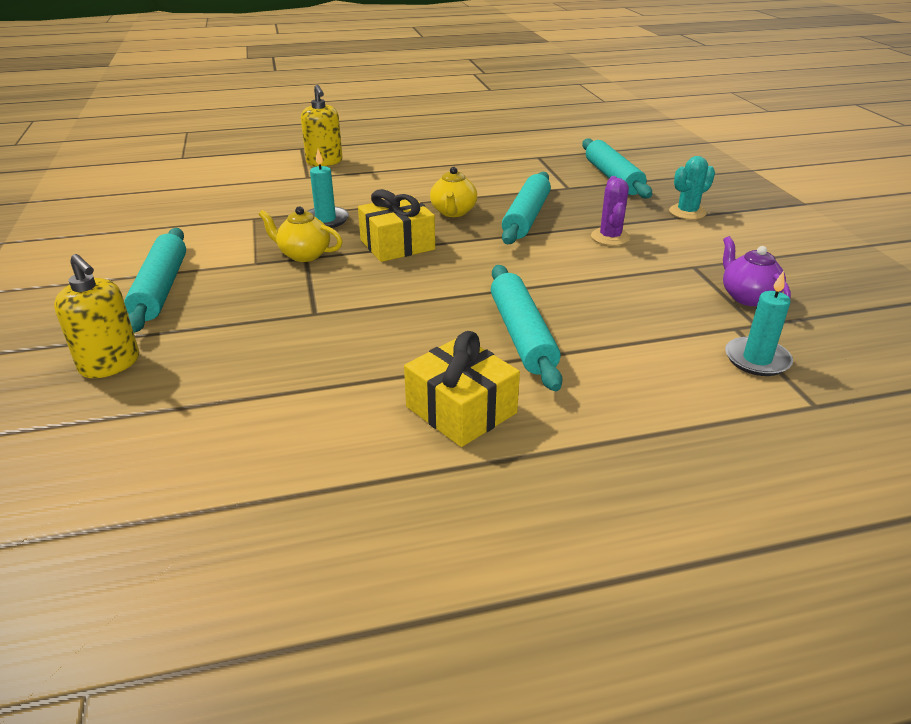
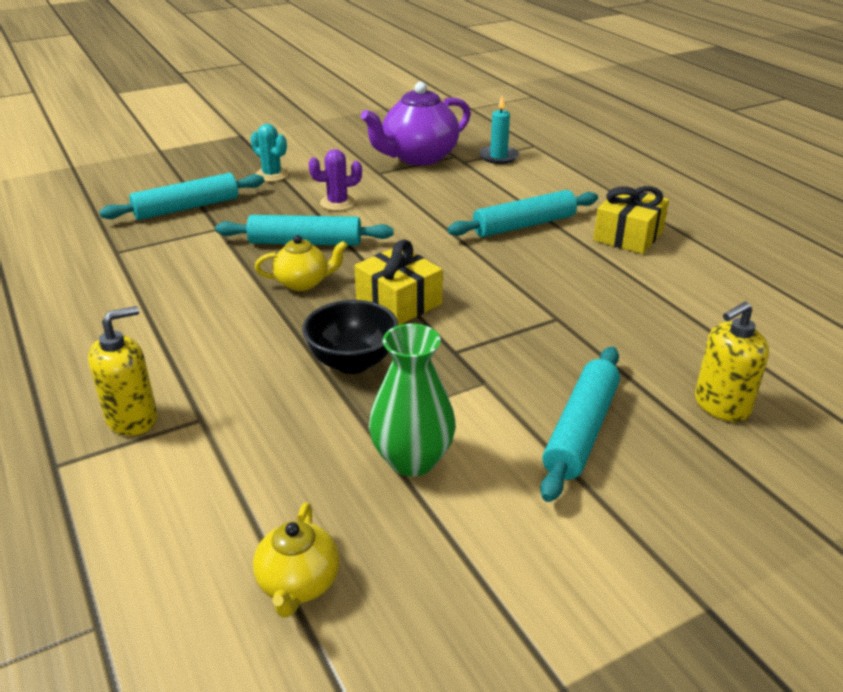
camera: 105 degrees left, 0 degrees up
(110, 364) = (721, 405): yellow soap dispenser -> yellow soap dispenser turned 150 degrees counterclockwise
(161, 289) = (580, 430): turquoise rolling pin -> turquoise rolling pin turned 45 degrees counterclockwise
(203, 227) = (412, 460): none -> green vase
(304, 255) = (449, 354): yellow teapot -> yellow teapot (298, 584)
(325, 220) = (352, 362): turquoise candle -> black bowl
(747, 297) = (418, 157): purple teapot -> purple teapot, size x1.85

